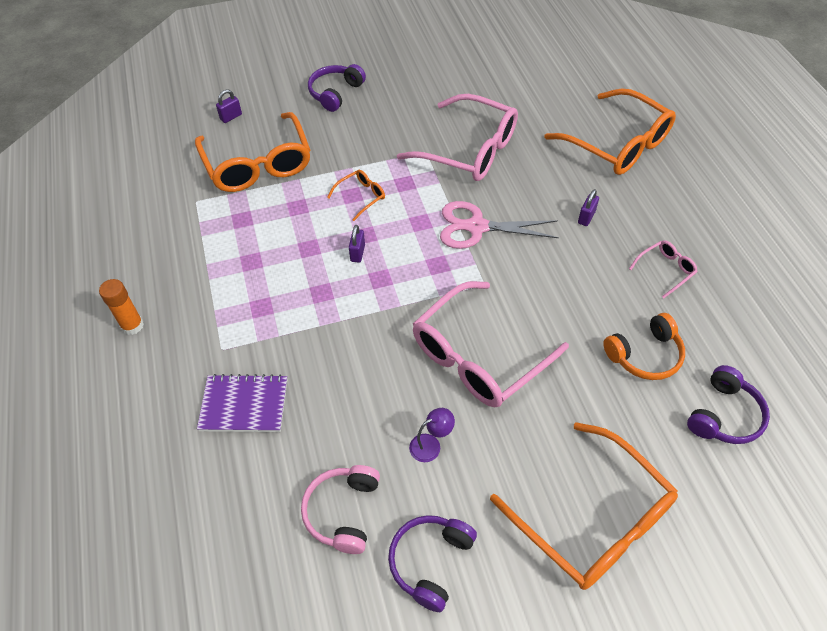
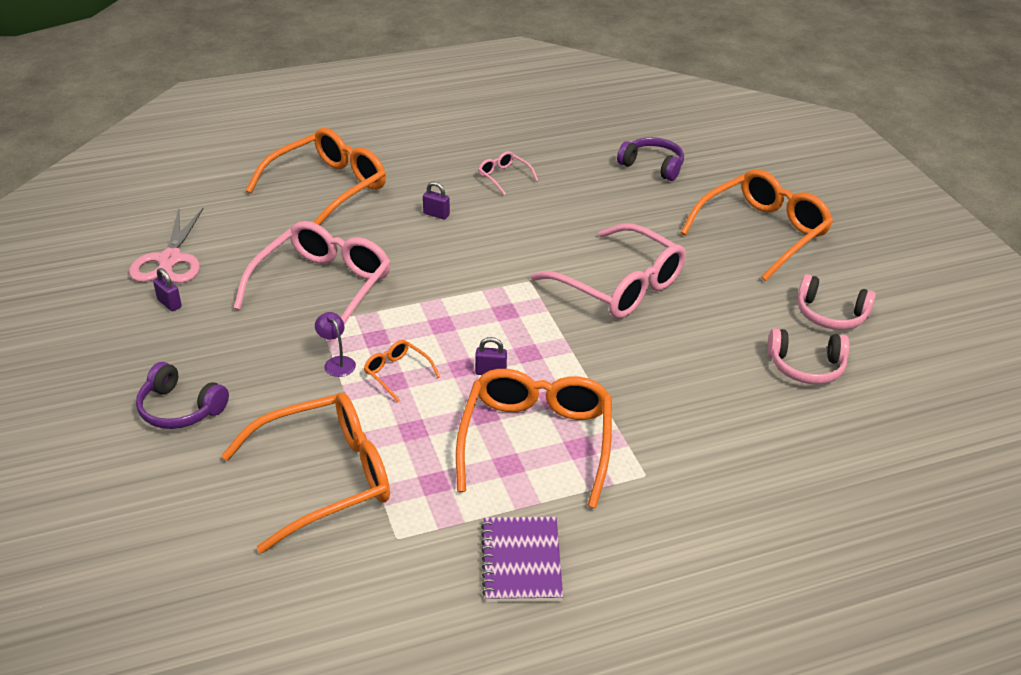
camera: 95 degrees left, 15 degrees down
(132, 325) = (625, 569): orange glue stick -> none
(231, 117) = (210, 523): purple padlock -> purple padlock (169, 303)
(244, 405) = (713, 447): purple notebook -> purple notebook (521, 561)
(273, 279) = (536, 441): none -> orange glasses
(430, 562) = (830, 315): purple headphones -> pink headphones
(431, 445) = (722, 315): purple lamp -> purple lamp (337, 362)
(477, 227) = (449, 284): pink scissors -> pink scissors (170, 260)
(645, 355) = (601, 196): orange headphones -> none

